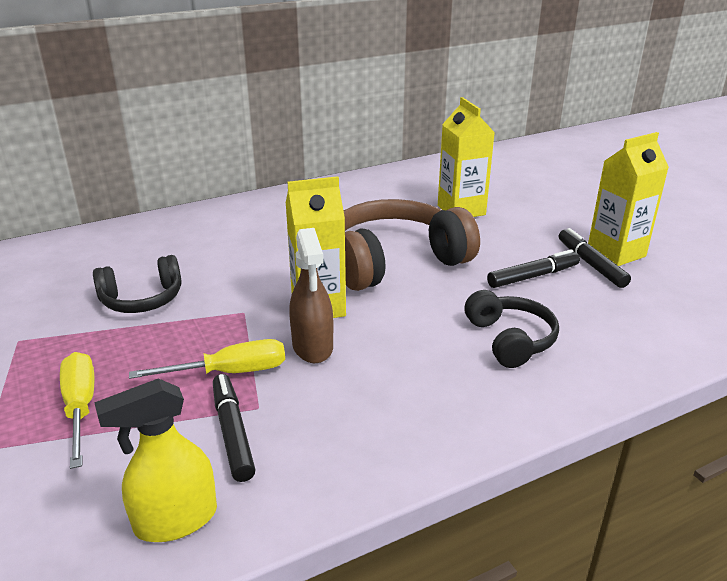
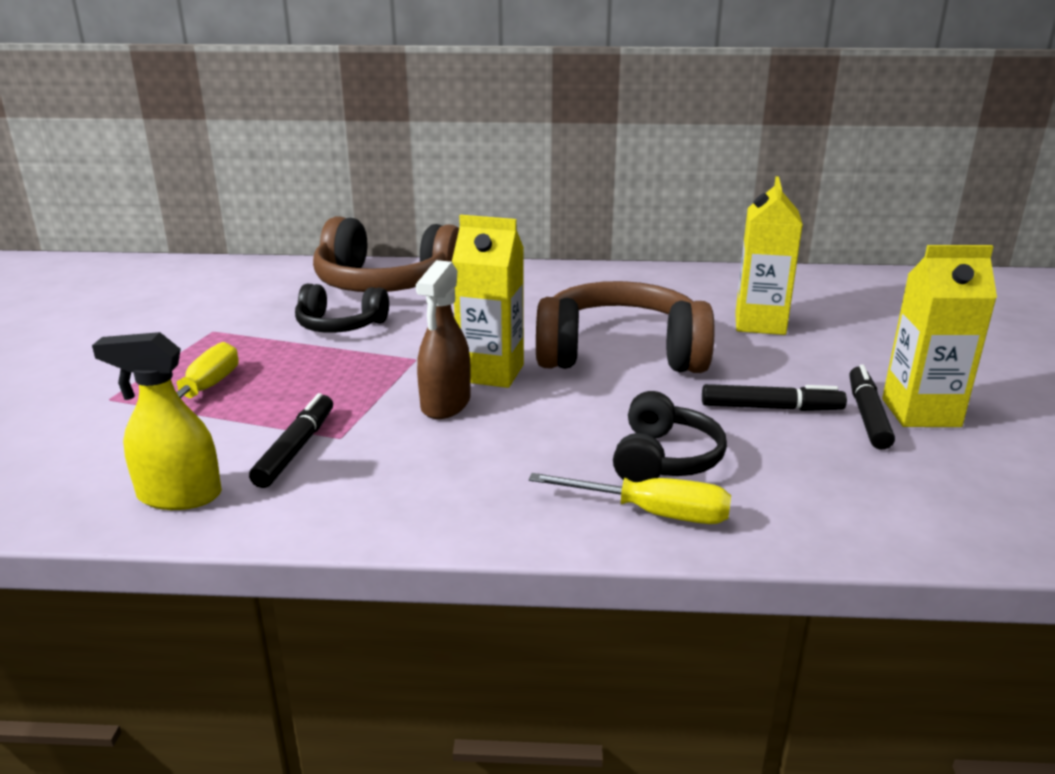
camera: 30 degrees right, 5 degrees down
(140, 247) = (385, 284): none -> brown headphones
(230, 372) = (348, 402): yellow screwdriver -> yellow screwdriver (652, 513)

